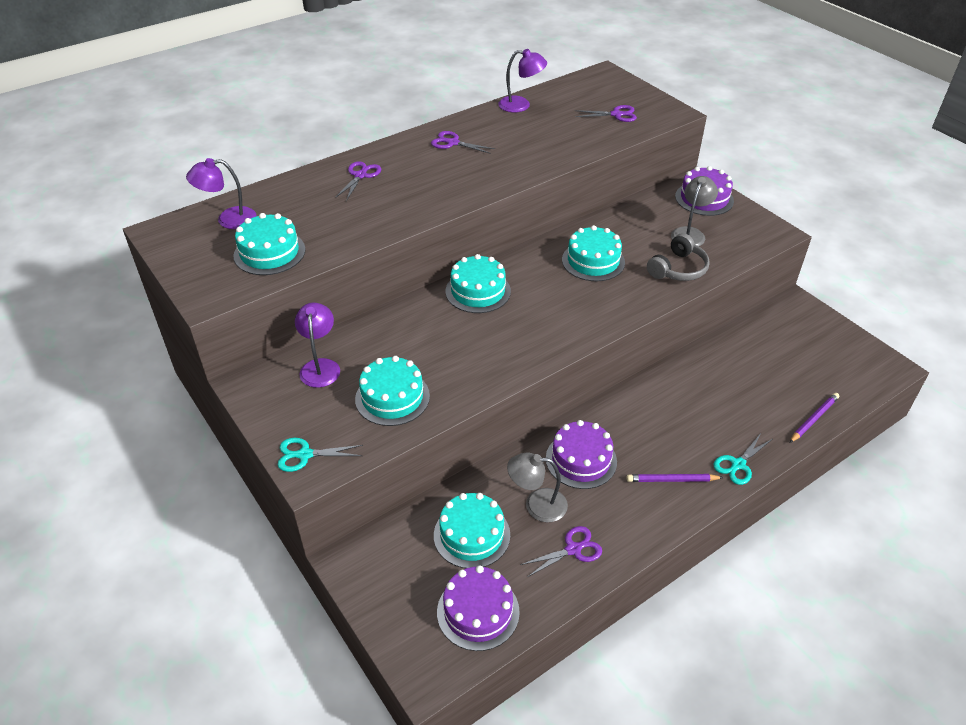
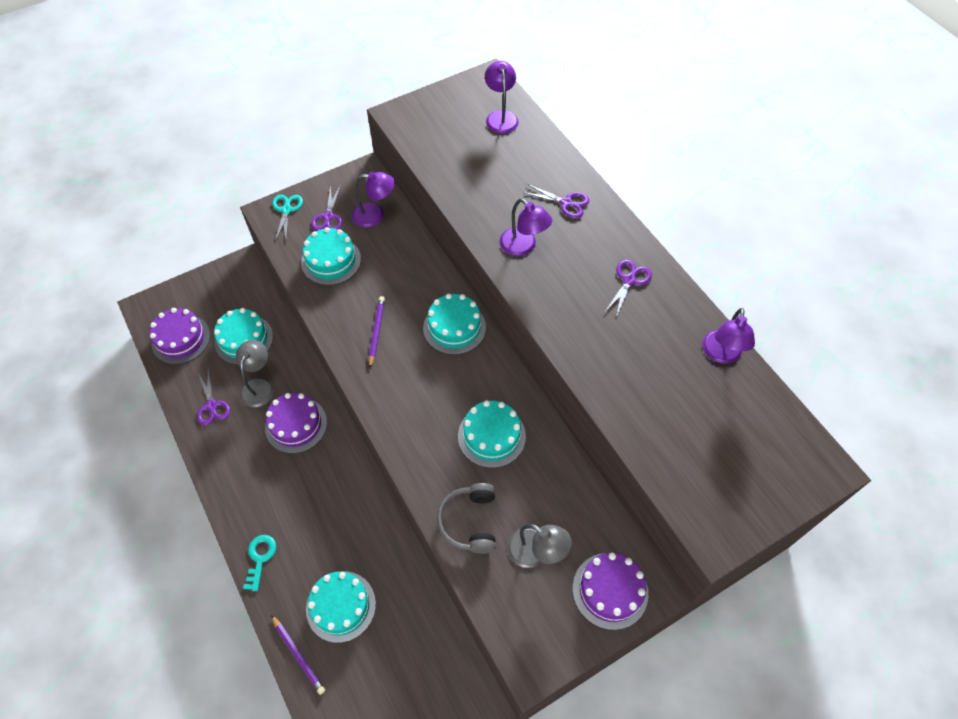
camera: 95 degrees right, 15 degrees up
(269, 252) = (450, 145): turquoise cake -> turquoise cake (341, 606)
(418, 198) = (523, 247): none -> purple lamp
(616, 114) = (704, 461): purple scissors -> purple scissors (328, 217)
(671, 480) = (258, 494): purple pencil -> purple pencil (377, 331)
(678, 269) = (469, 522): grey headphones -> grey headphones turned 45 degrees clockwise
(738, 464) = (260, 558): turquoise scissors -> turquoise key

